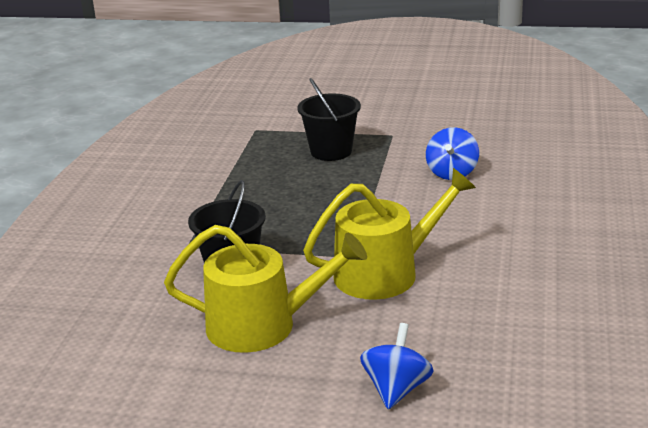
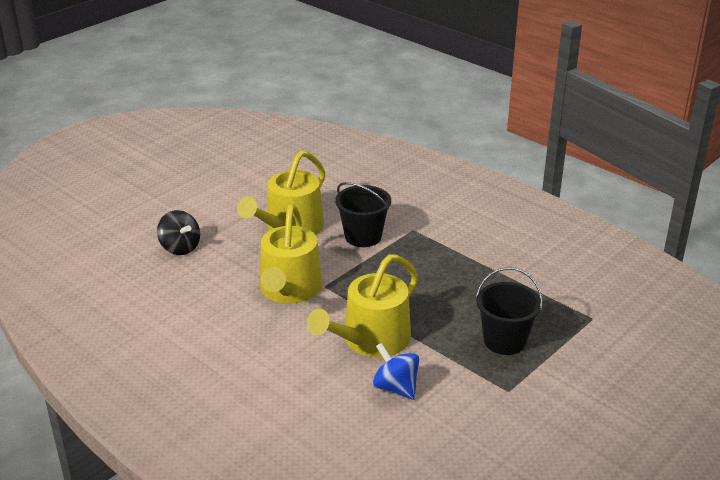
camera: 120 degrees right, 5 degrees up
(396, 389) = (180, 248): blue spinning top -> black spinning top
(407, 203) = (371, 340): none -> yellow watering can

